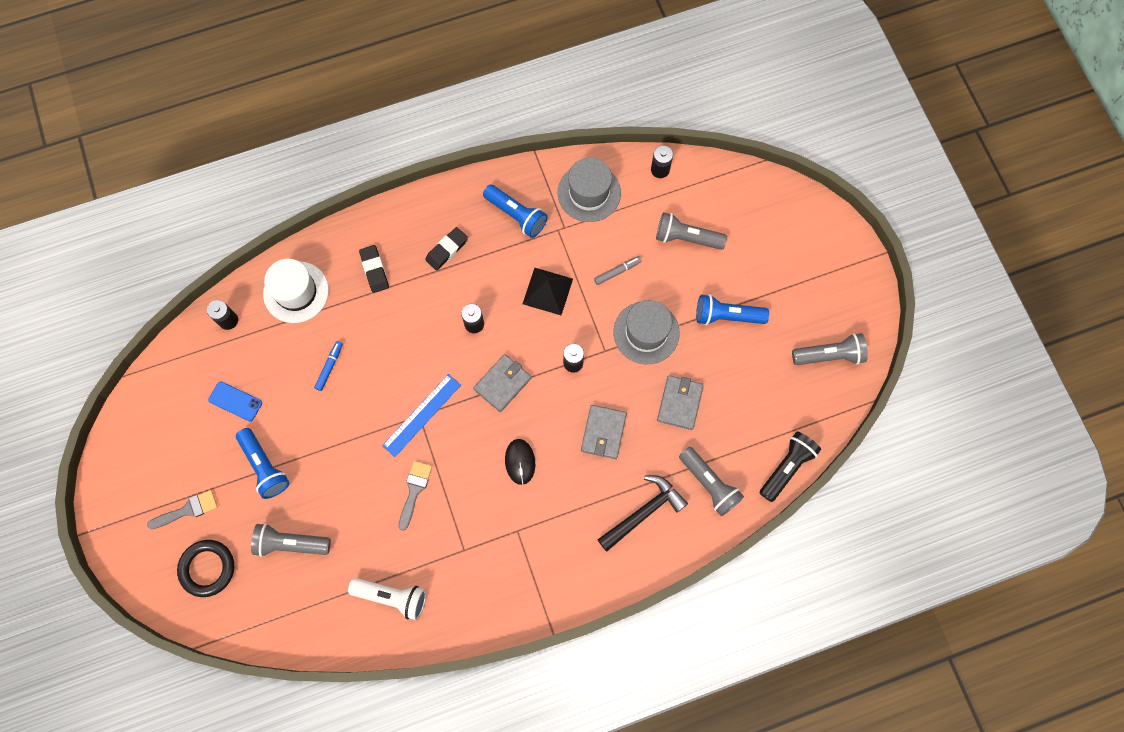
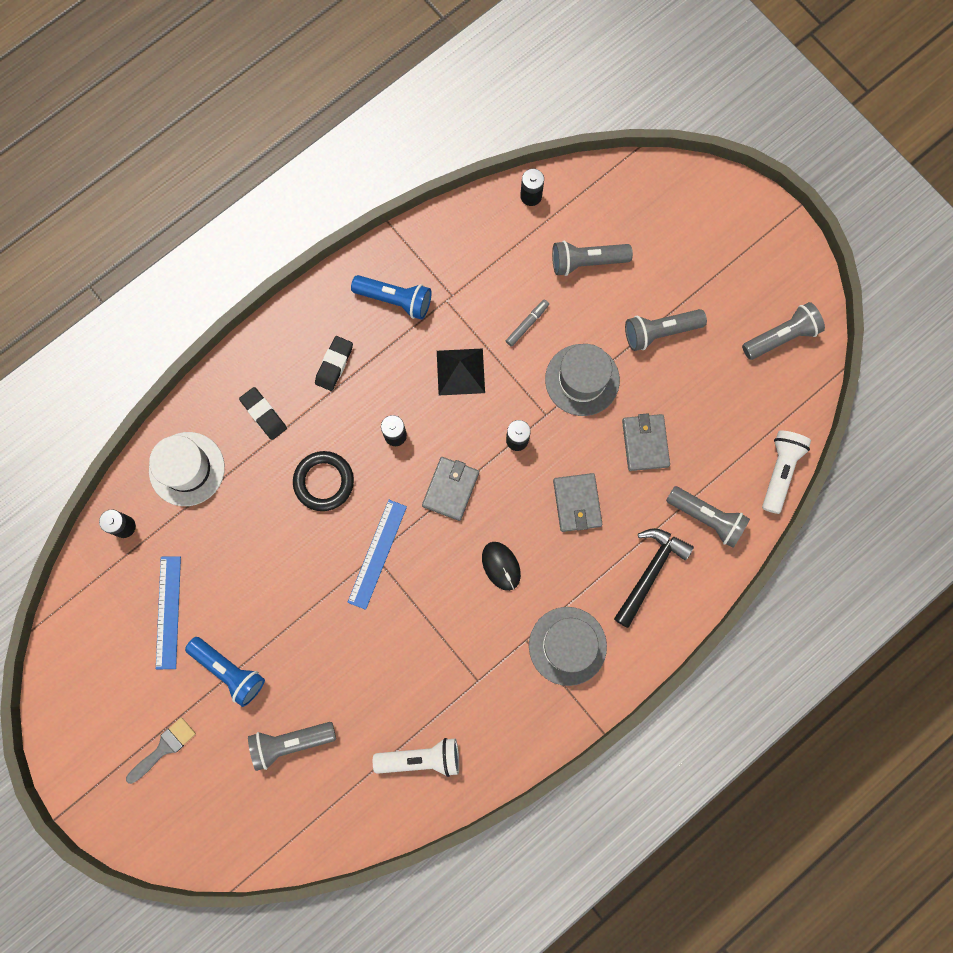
camera: 20 degrees left, 5 degrees up
(207, 568) = (211, 802): black ring -> black ring (324, 482)
(235, 401) = (168, 612): blue phone -> blue ruler
(329, 367) = (257, 538): blue marker -> none
(414, 490) = (401, 637): grey brush -> none
(589, 193) = (464, 248): grey hat -> grey hat (567, 646)
(727, 316) = (660, 332): blue flashlight -> grey flashlight
(787, 467) = (780, 471): black flashlight -> white flashlight

